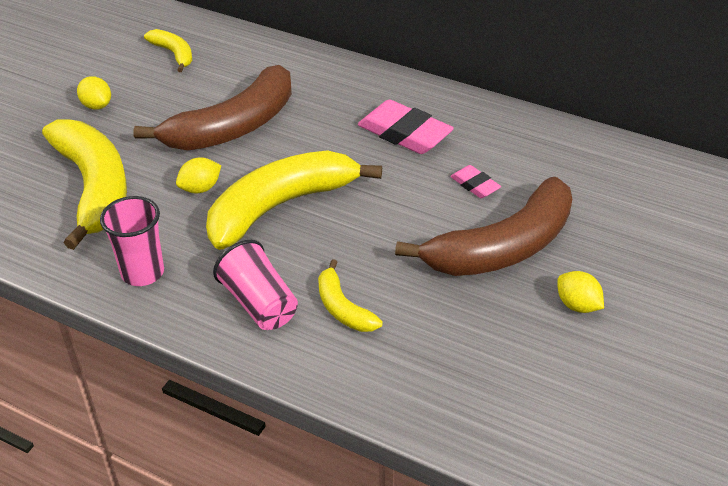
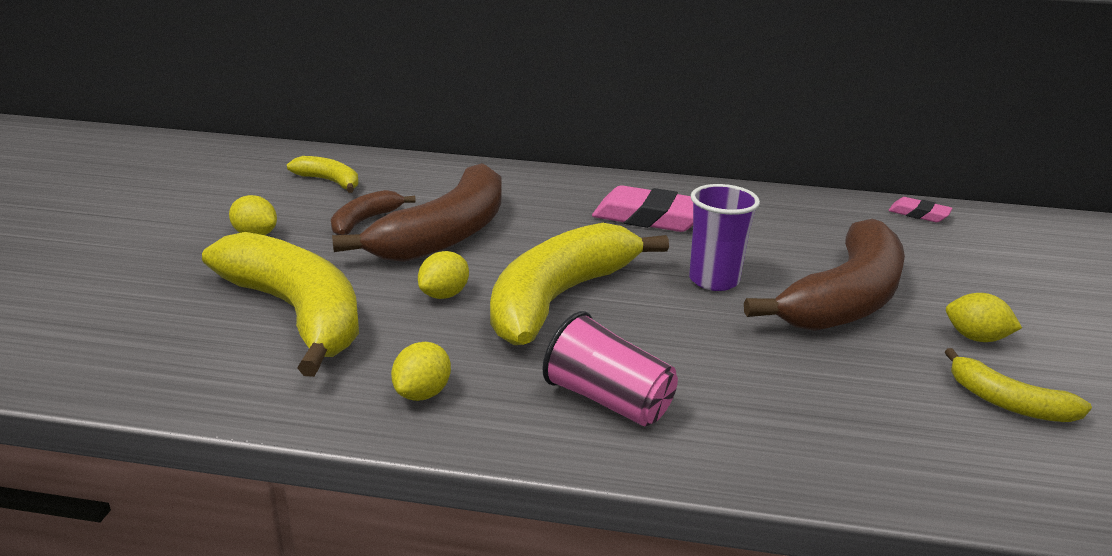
camera: 20 degrees left, 15 degrees down
(142, 272) = (422, 393): pink cup -> yellow lemon
(180, 103) = (365, 221): none -> brown banana
(343, 308) = (718, 386): yellow banana -> yellow banana (1008, 402)
(410, 210) = (714, 280): none -> purple cup
(475, 185) = (764, 250): pink eraser -> pink eraser (918, 214)

